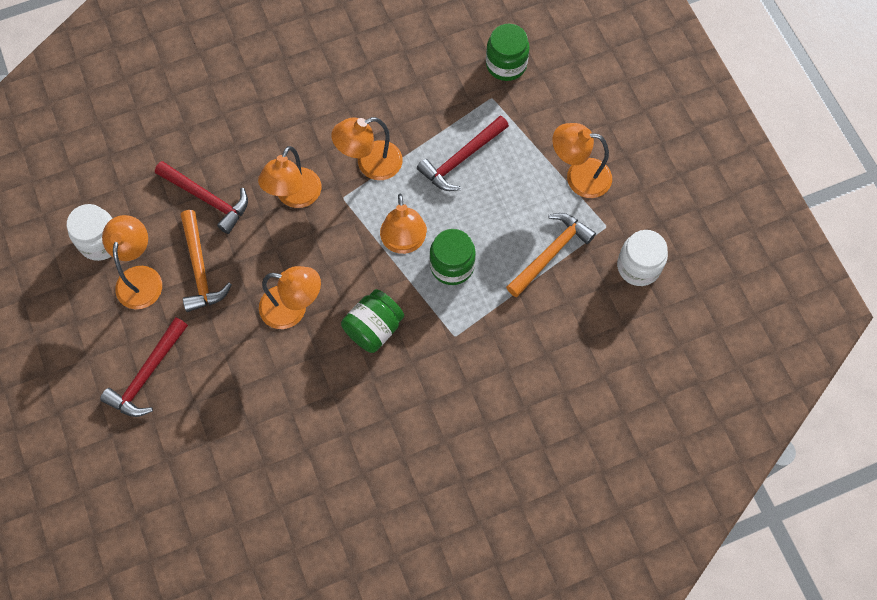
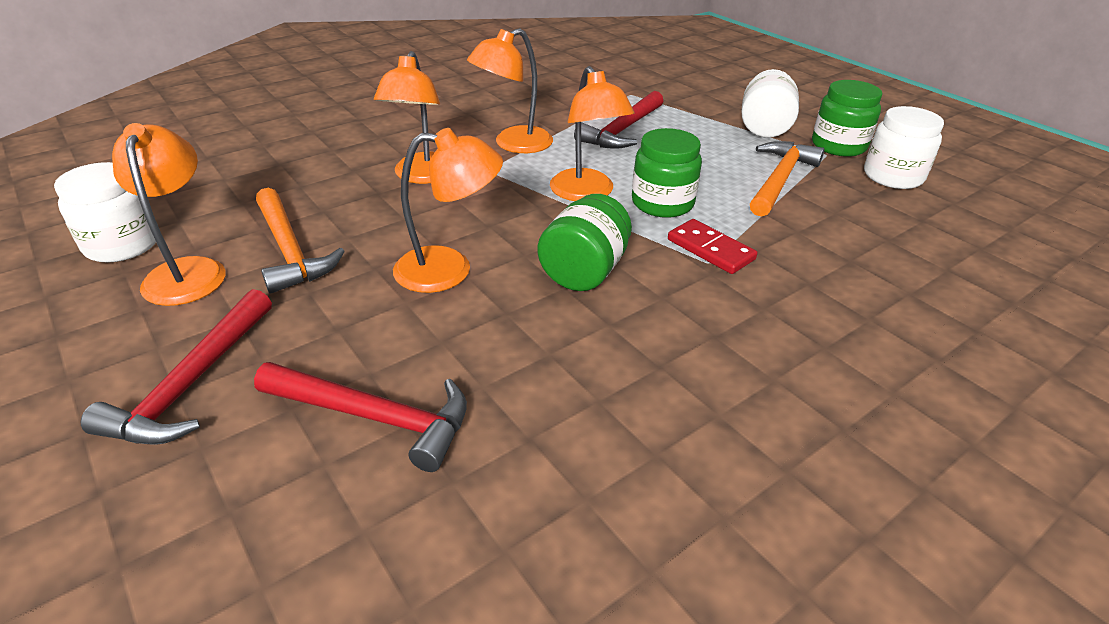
camera: 15 degrees left, 30 degrees down
(207, 199) = (296, 190): red hammer -> red hammer (375, 417)
(461, 323) = (710, 249): none -> red domino
(506, 64) = (632, 77): green jar -> green jar (838, 146)
(579, 176) = (764, 127): orange lamp -> white jar

